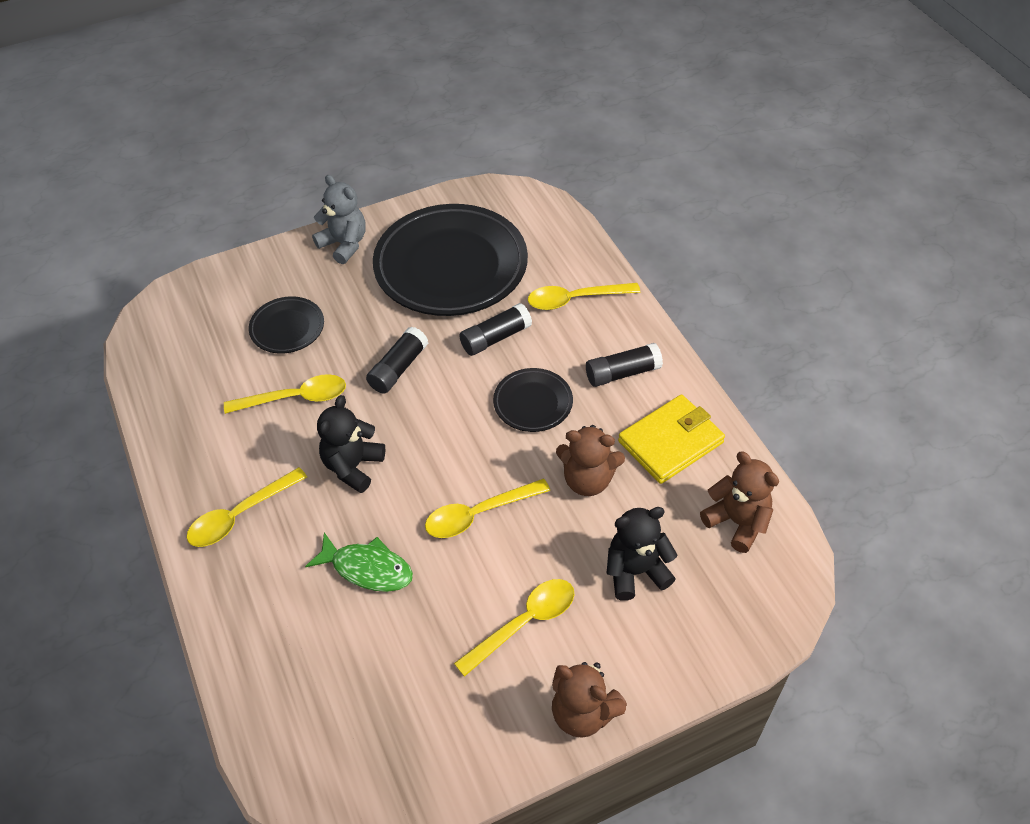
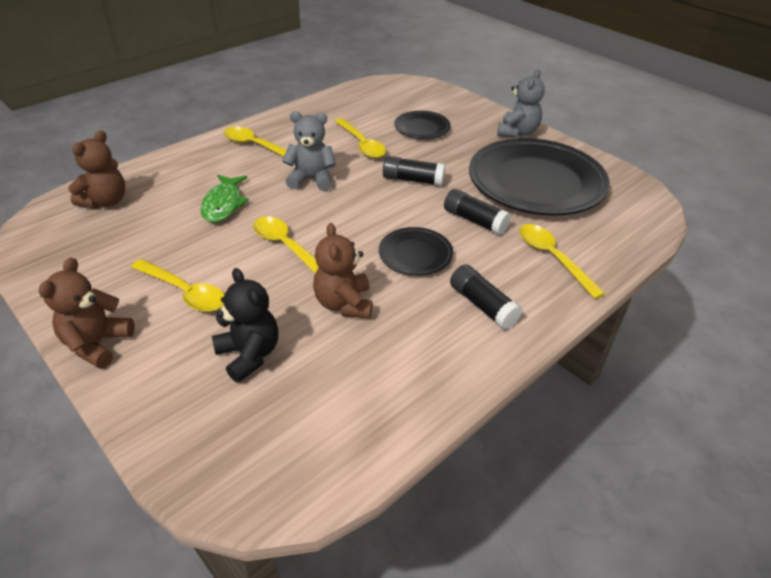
camera: 70 degrees right, 10 degrees down
(353, 466) = (311, 179): black teddy bear -> grey teddy bear
(670, 442) = (413, 356): yellow wallet -> none
(737, 522) = (330, 429): brown teddy bear -> brown teddy bear (106, 201)

